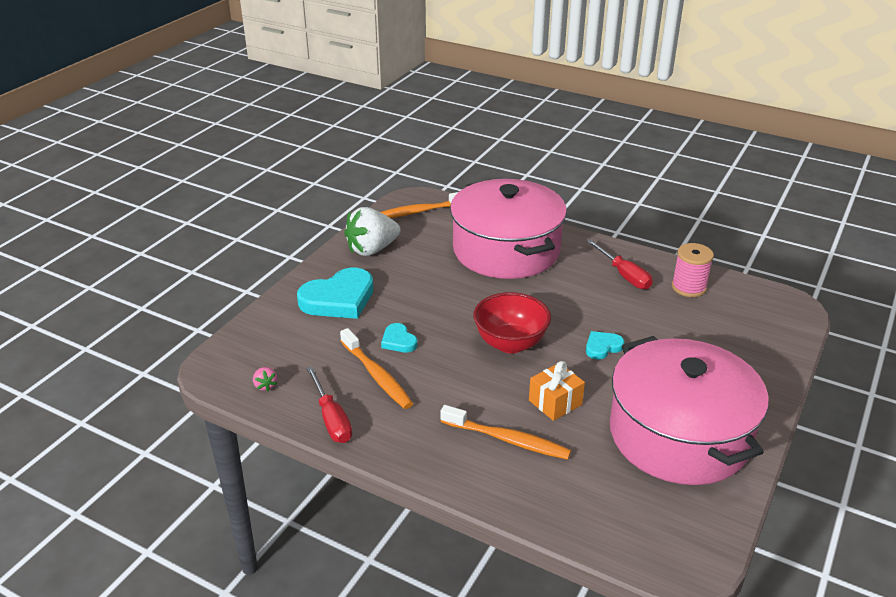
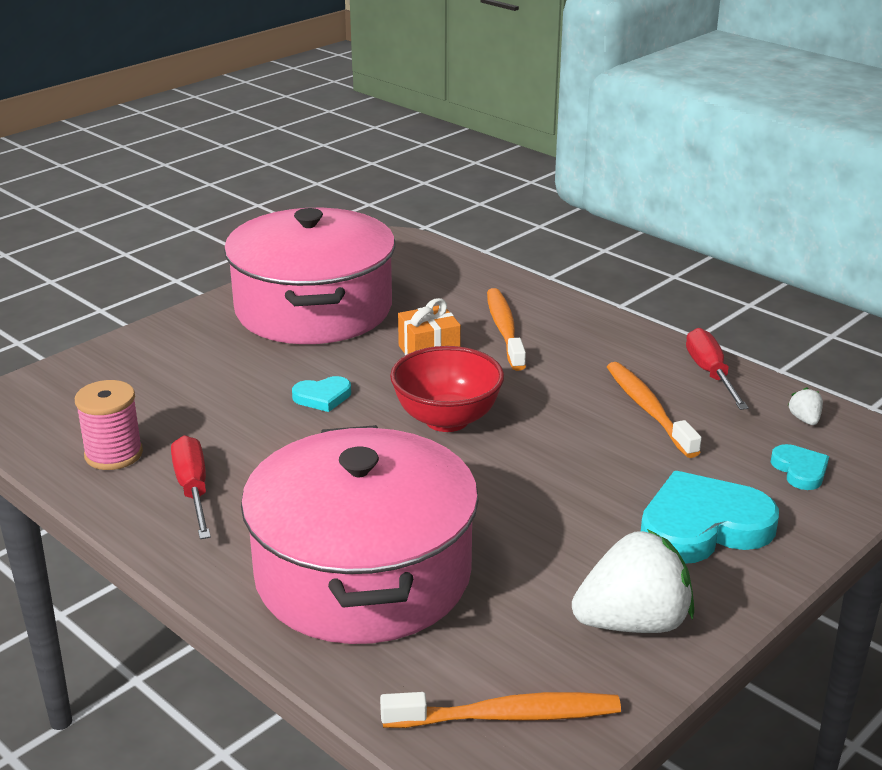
camera: 165 degrees left, 5 degrees down
(265, 385) = (804, 420): pink strawberry -> white strawberry
(398, 341) = (610, 447): turquoise heart -> turquoise heart (800, 470)
(507, 440) = (504, 329): orange toothbrush -> orange toothbrush turned 45 degrees clockwise

